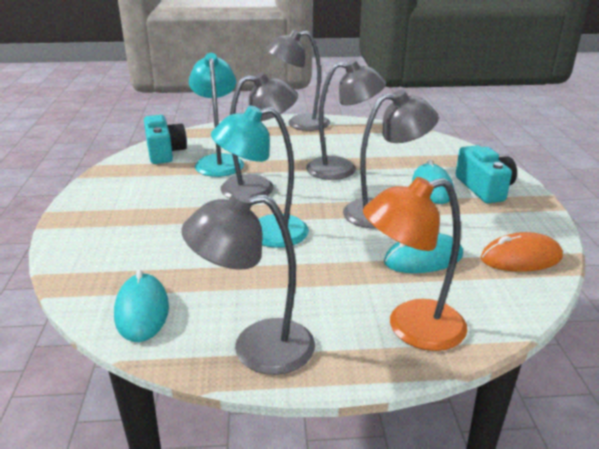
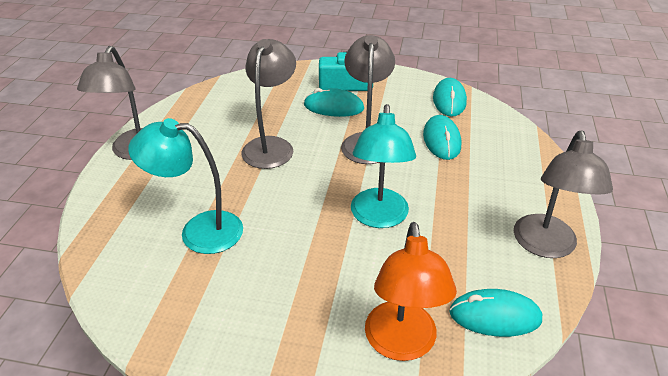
camera: 75 degrees left, 10 degrees up
(164, 152) = (136, 281): turquoise camera -> none
(259, 187) = (284, 208): grey lamp -> none
(411, 328) = (524, 167): orange lamp -> orange lamp (401, 344)
(521, 258) = (449, 100): orange mouse -> turquoise mouse

